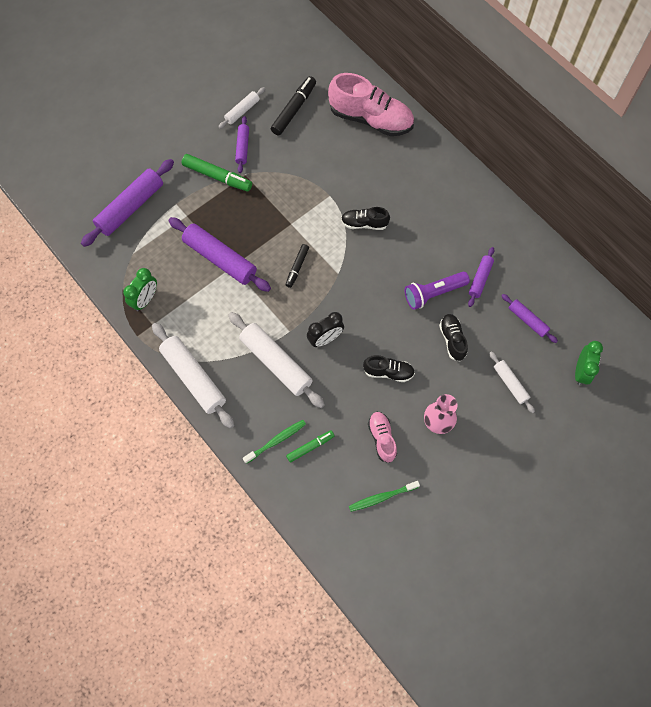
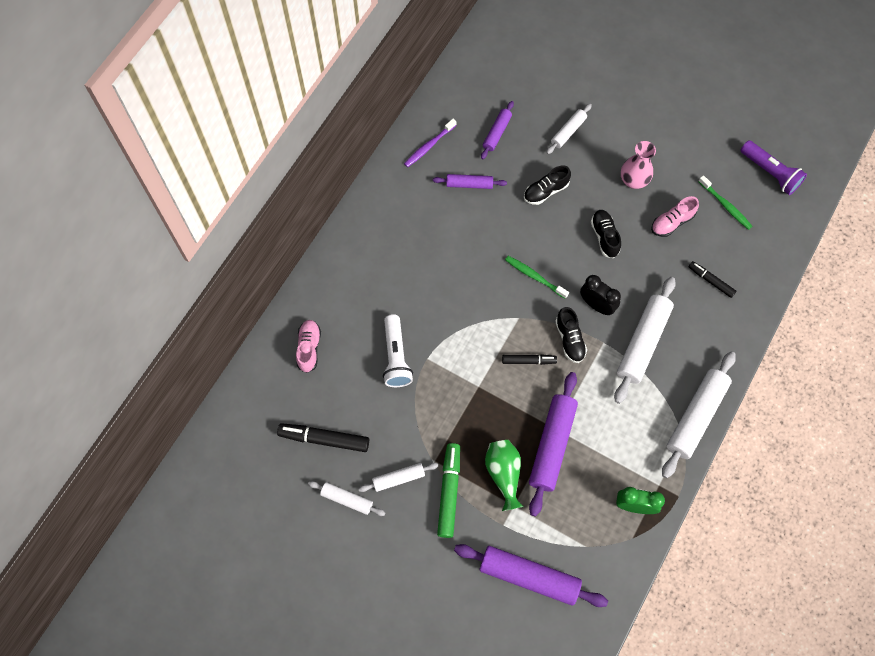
camera: 110 degrees left, 0 degrees up
(213, 217) = (504, 474): none -> green vase
(242, 147) = (398, 478): purple rolling pin -> white rolling pin
(276, 441) = (720, 313): green toothbrush -> green toothbrush (534, 276)
(310, 447) = (711, 281): green marker -> black marker
(340, 174) = (396, 357): none -> white flashlight
(364, 223) = (449, 311): black shoe -> black shoe (570, 339)
(371, 119) = (309, 348): pink shoe -> pink shoe, size x0.51
(433, 293) = (503, 221): purple flashlight -> purple flashlight (770, 173)
(530, 259) = (429, 146): none -> purple toothbrush
(581, 371) = (530, 79): green clock -> none

